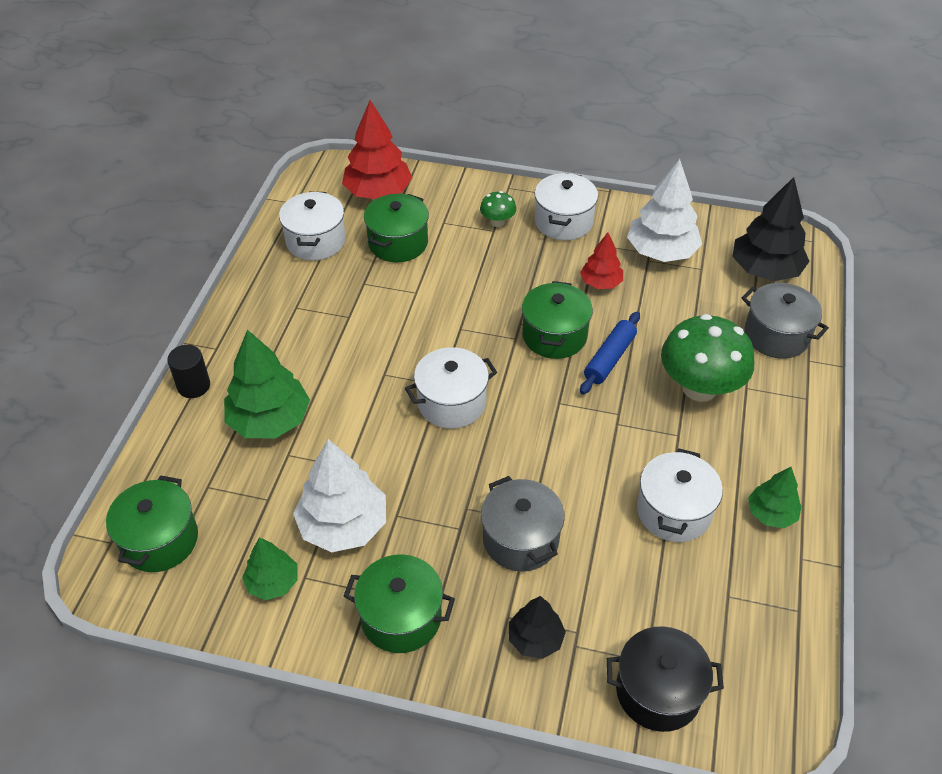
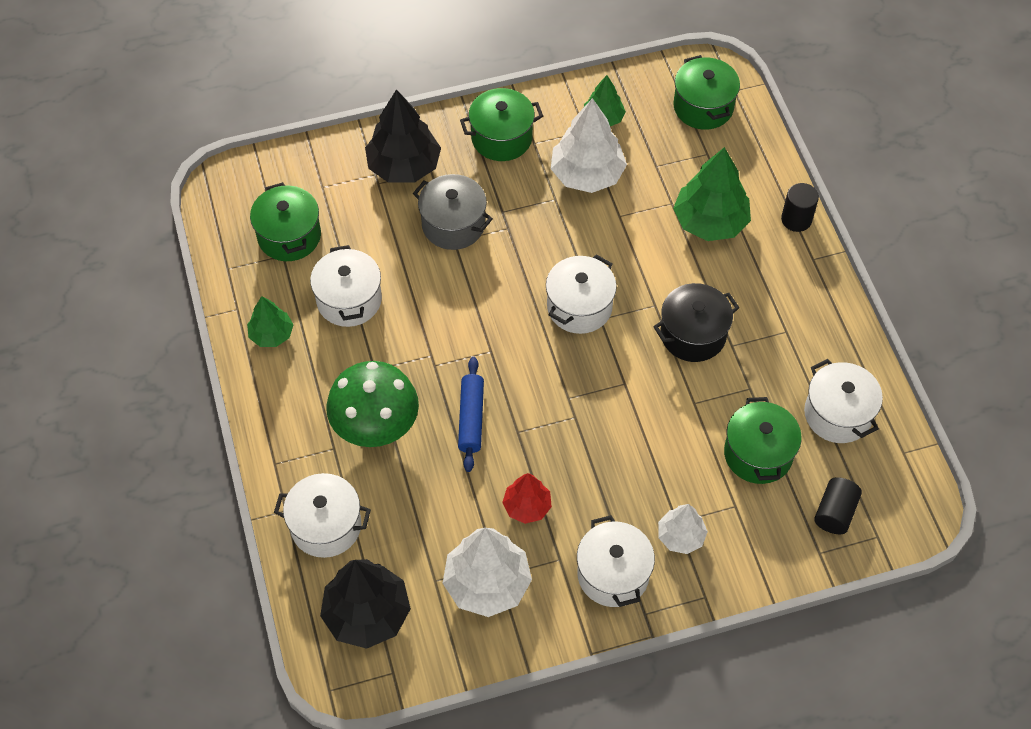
camera: 150 degrees right, 10 degrees up
(378, 192) = (835, 513): red tree -> black cylinder
(497, 222) = (681, 536): green mushroom -> white tree
(535, 639) = (404, 166): black tree -> black tree, size x1.75
(554, 335) = (535, 419): green pot -> green pot (289, 236)
(658, 691) = (306, 172): black pot -> black pot (693, 334)
(776, 335) = (326, 526): grey pot -> white pot

